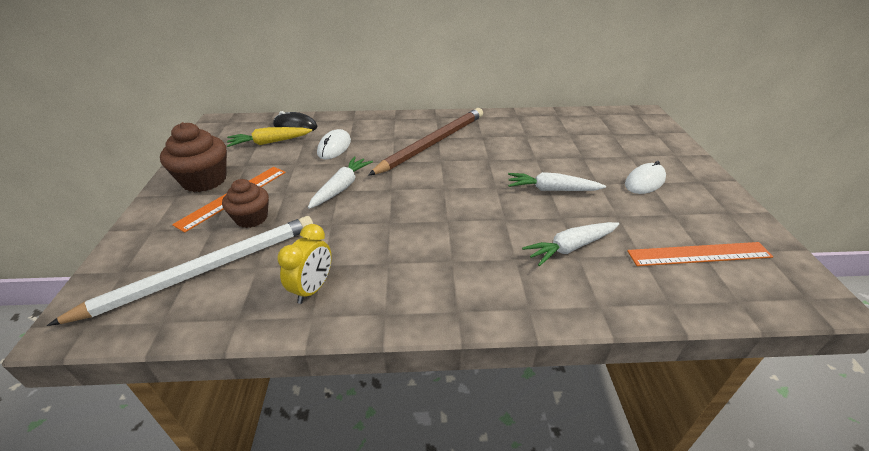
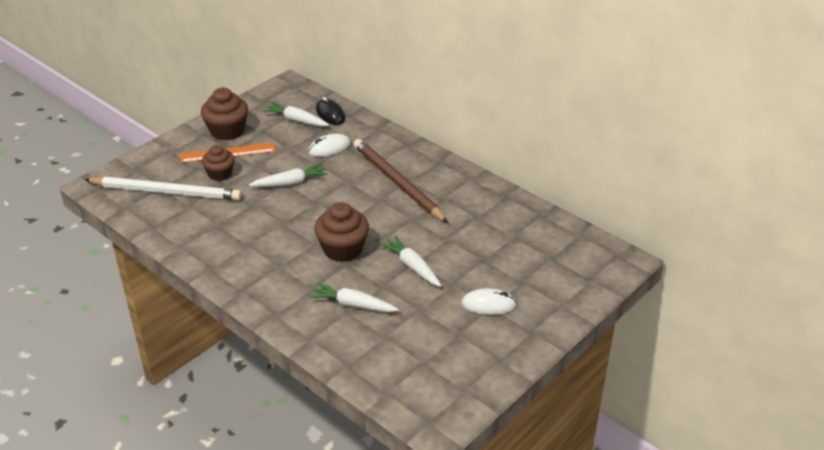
camera: 45 degrees right, 0 degrees up
(269, 142) = (296, 120): yellow carrot -> white carrot
(313, 288) = (197, 234): yellow clock -> none
(432, 143) = (397, 183): brown pencil -> brown pencil turned 120 degrees counterclockwise
(479, 210) = (343, 249): none -> brown cupcake
(699, 254) = (419, 361): orange ruler -> none

